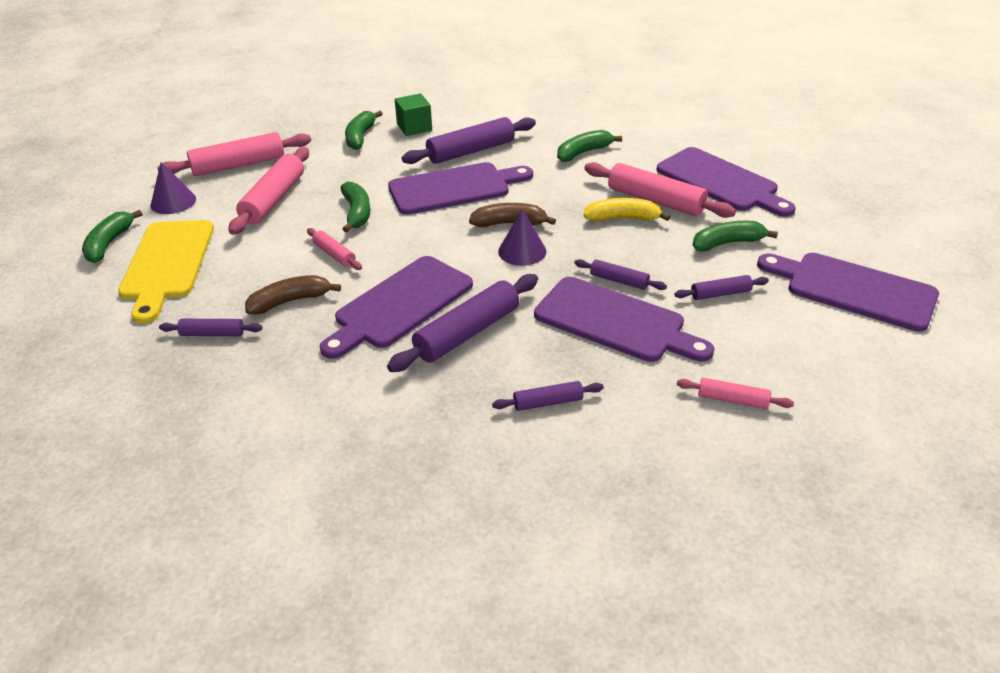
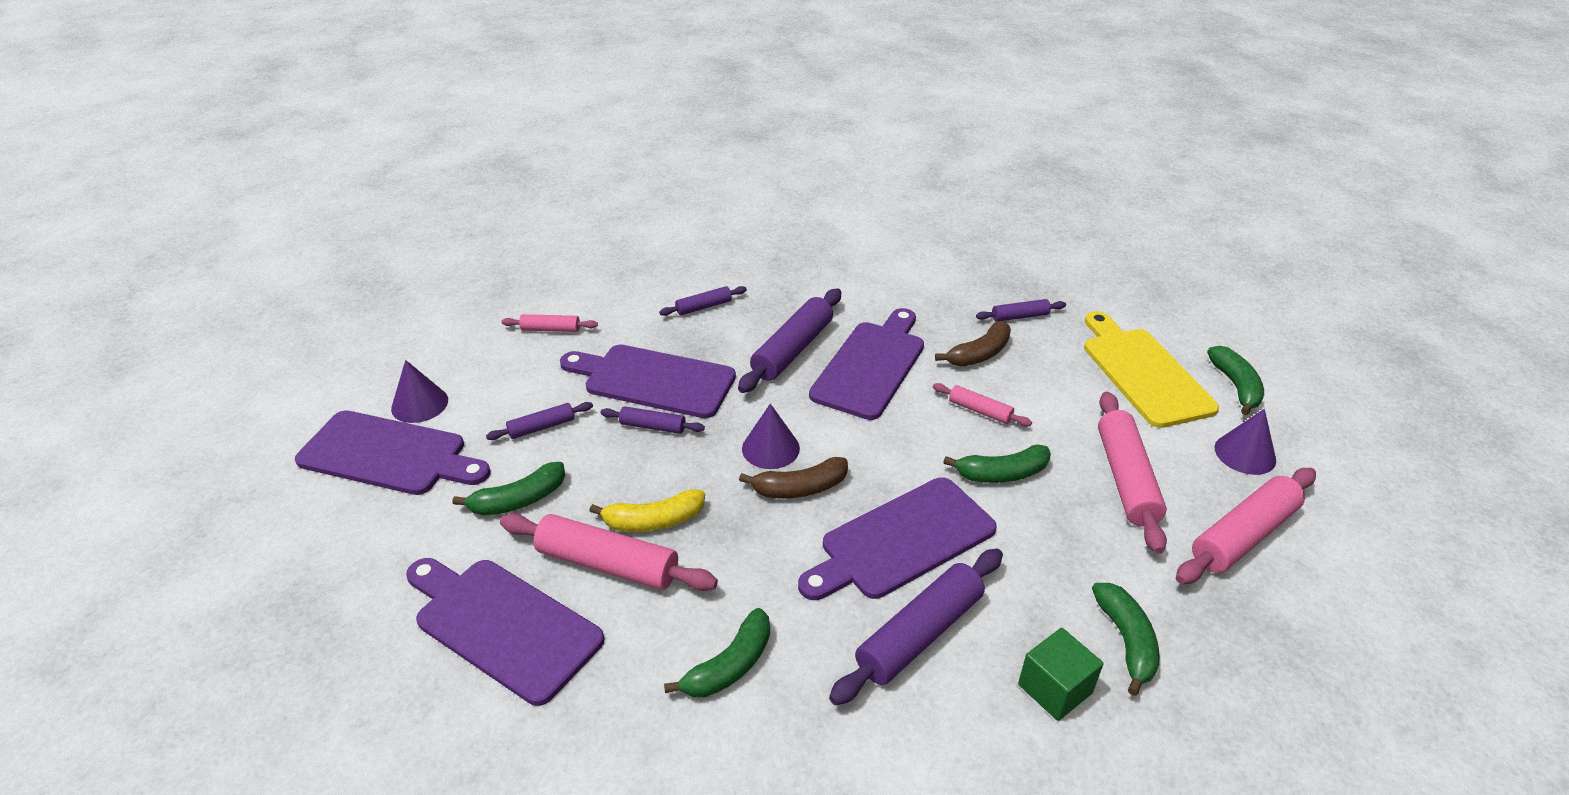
camera: 165 degrees right, 0 degrees up
(357, 213) = (1002, 474): green banana -> green banana turned 75 degrees counterclockwise
(849, 332) = (419, 404): none -> purple cone

